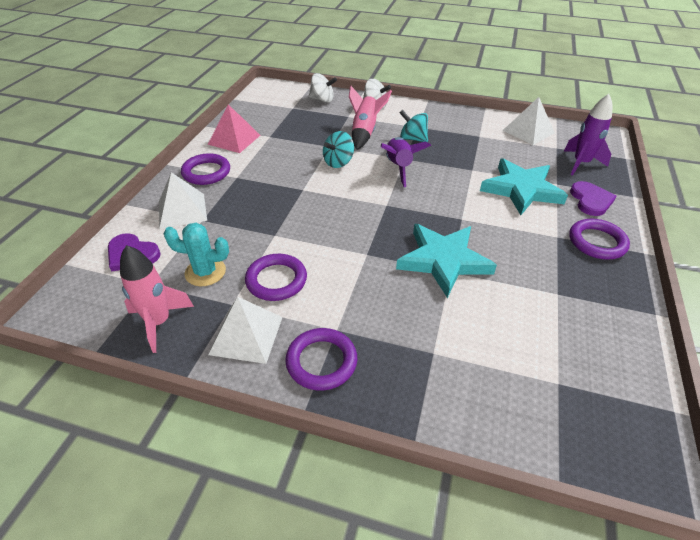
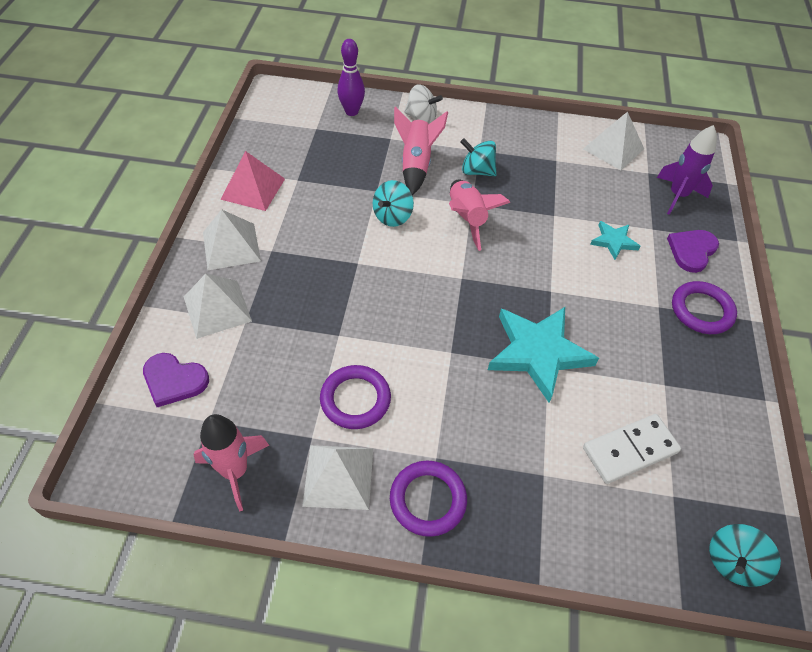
camera: 10 degrees left, 10 degrees up
(205, 272) = (270, 397): turquoise cactus -> none
(206, 172) = (231, 246): purple ring -> white pyramid
(322, 100) = (351, 112): white spinning top -> purple bowling pin
(398, 167) = (467, 219): purple rocket -> pink rocket
(519, 341) = (629, 450): none -> white domino
(521, 189) = (613, 241): turquoise star -> turquoise star, size x0.50
(591, 200) = (692, 251): purple heart -> purple heart turned 135 degrees counterclockwise
(616, 447) = (732, 562): none -> turquoise spinning top

